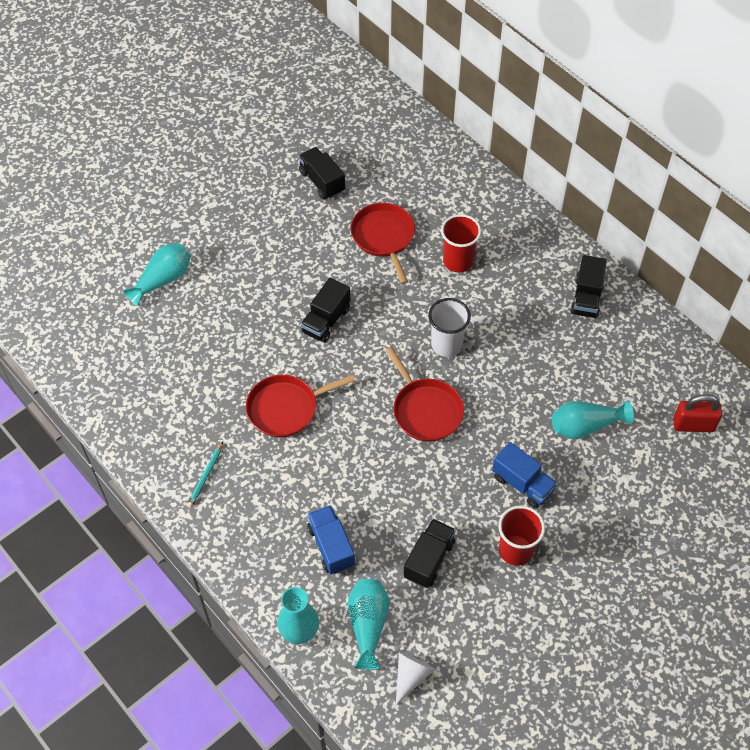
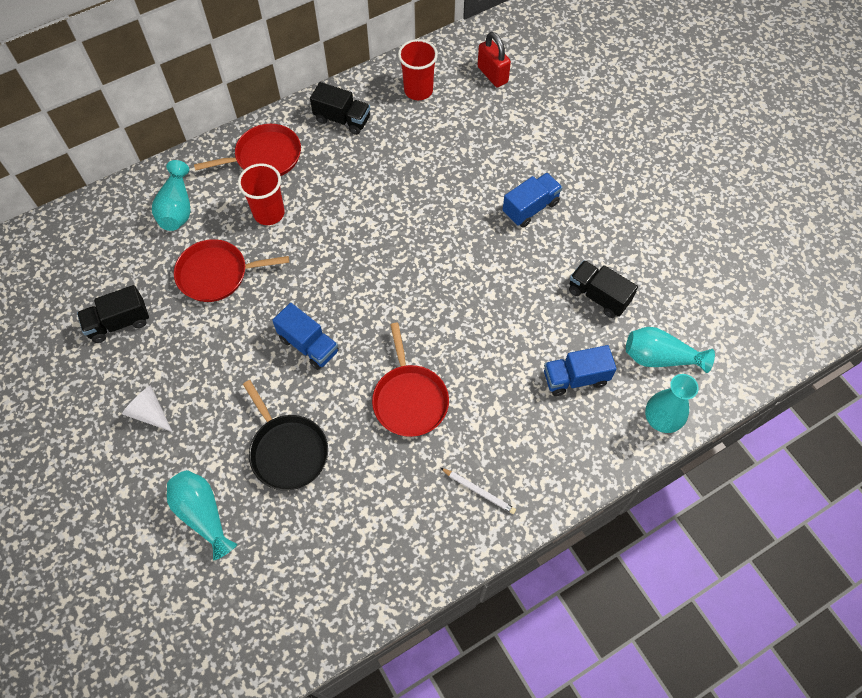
camera: 80 degrees left, 5 degrees up
(205, 476) = (479, 491): turquoise pencil -> white pencil
(224, 325) = (287, 451): none -> black pan
(326, 320) = (309, 345): black truck -> blue truck
(411, 676) = (711, 330): white cone -> white cone (149, 412)
(425, 410) = (437, 271): red pan -> red pan (265, 157)
(446, 344) = (366, 240): white cup -> none
(515, 550) = (596, 226): red cup -> red cup (418, 90)
(585, 426) = (479, 149): turquoise vase -> turquoise vase (177, 208)
(693, 425) = (492, 75): red padlock -> red padlock turned 45 degrees counterclockwise

